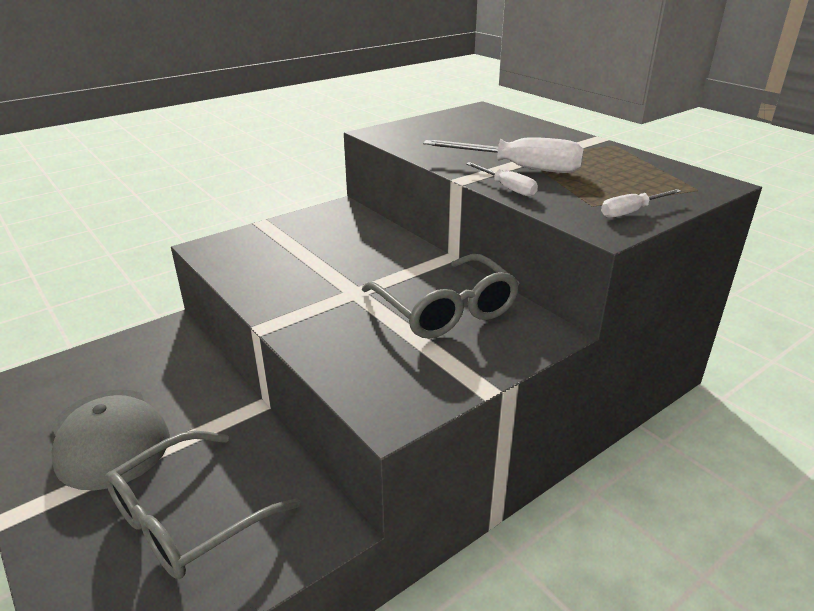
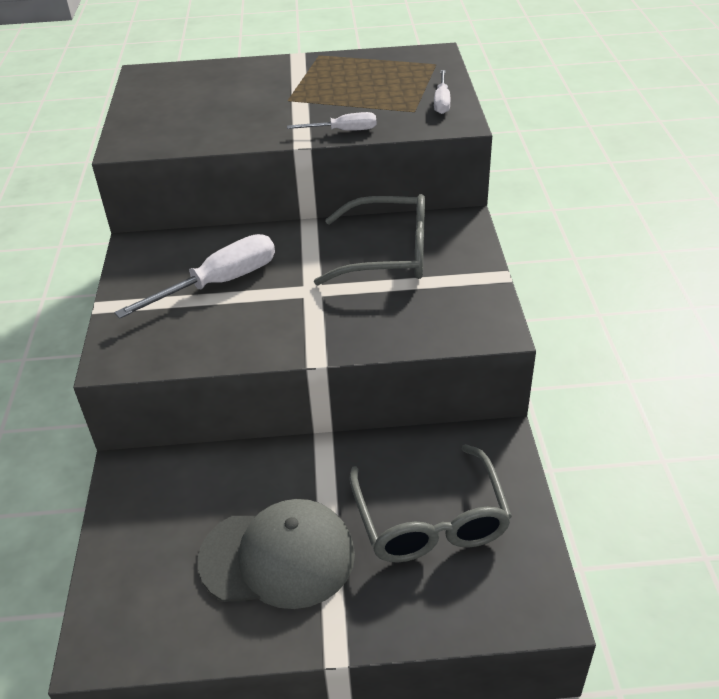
camera: 55 degrees left, 10 degrees up
(520, 168) = (312, 110): white screwdriver -> white screwdriver (219, 283)

